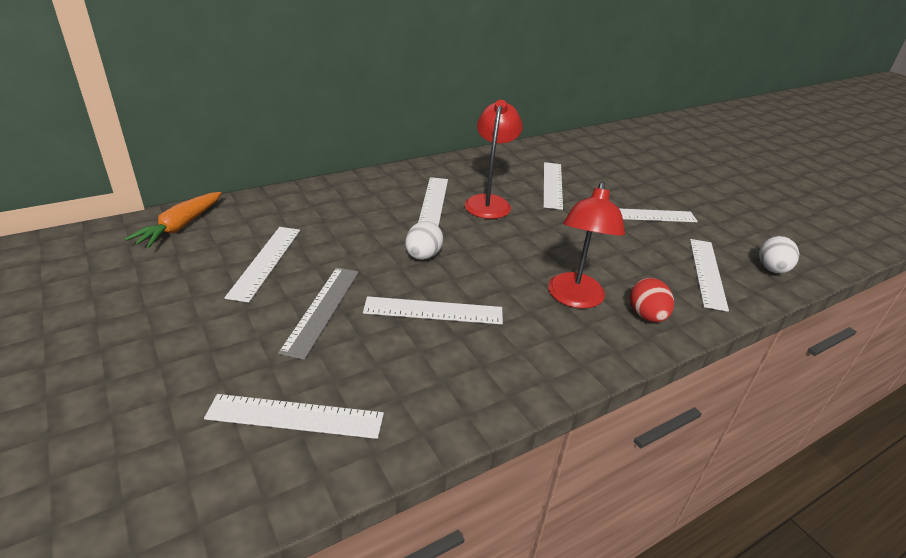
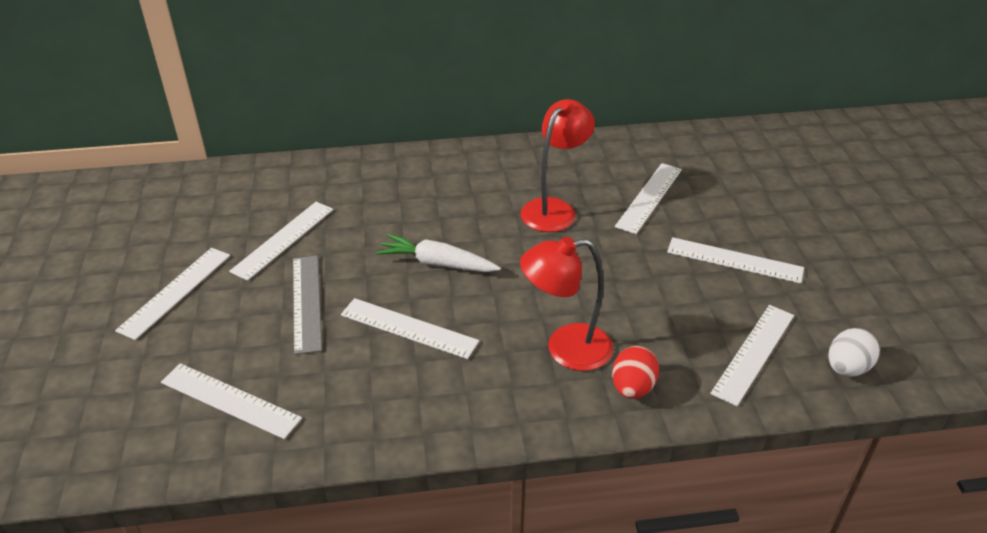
camera: 25 degrees right, 5 degrees up
(180, 227) = (228, 185): orange carrot -> none
(322, 309) = (306, 302): grey ruler -> grey ruler turned 45 degrees counterclockwise
(423, 256) = (437, 263): white egg -> white carrot
(433, 203) = (489, 199): white ruler -> white ruler (175, 292)
(574, 299) = (565, 349): red lamp -> red lamp turned 45 degrees clockwise

